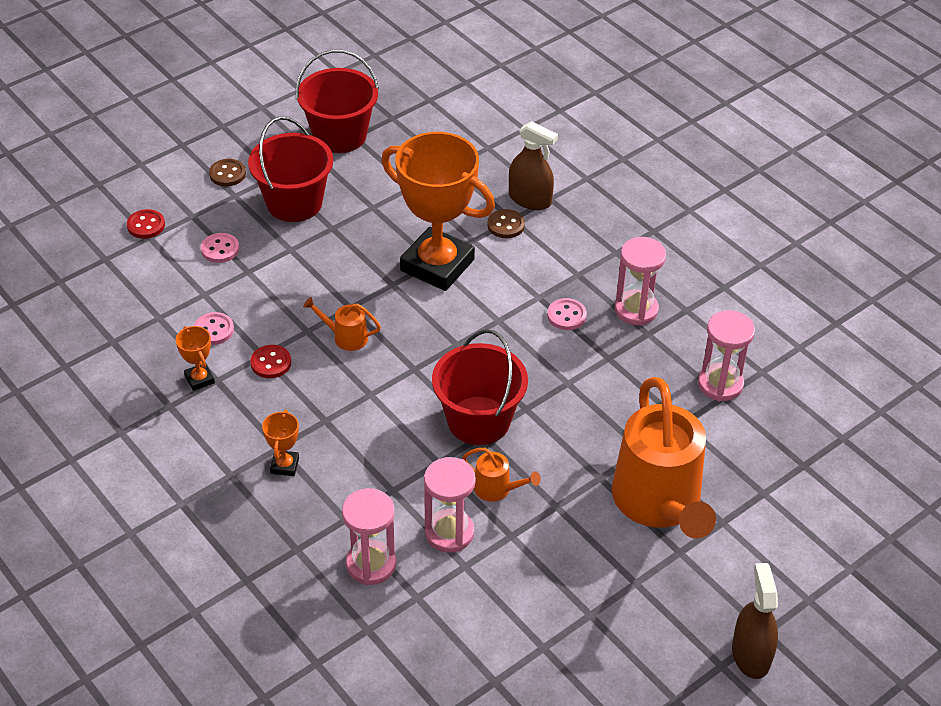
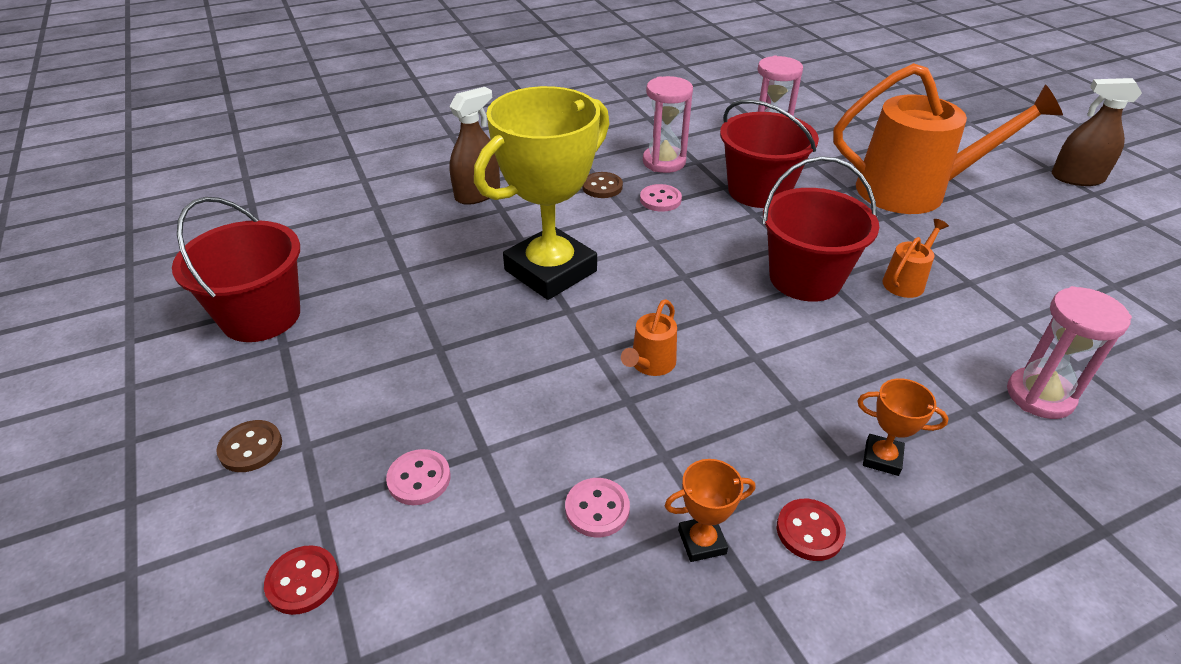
camera: 75 degrees left, 5 degrees down
(271, 363) = (683, 447): red button -> red button (809, 531)
(294, 203) = (366, 379): red bucket -> red bucket (759, 191)
(437, 265) = (550, 270): orange trophy -> yellow trophy
(449, 533) = (975, 325): pink hourglass -> none
(506, 225) = (509, 214): brown button -> brown button (602, 187)

